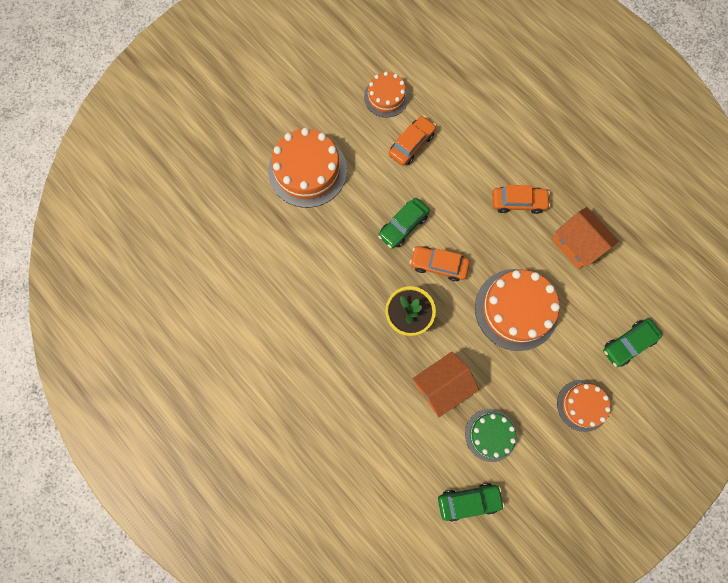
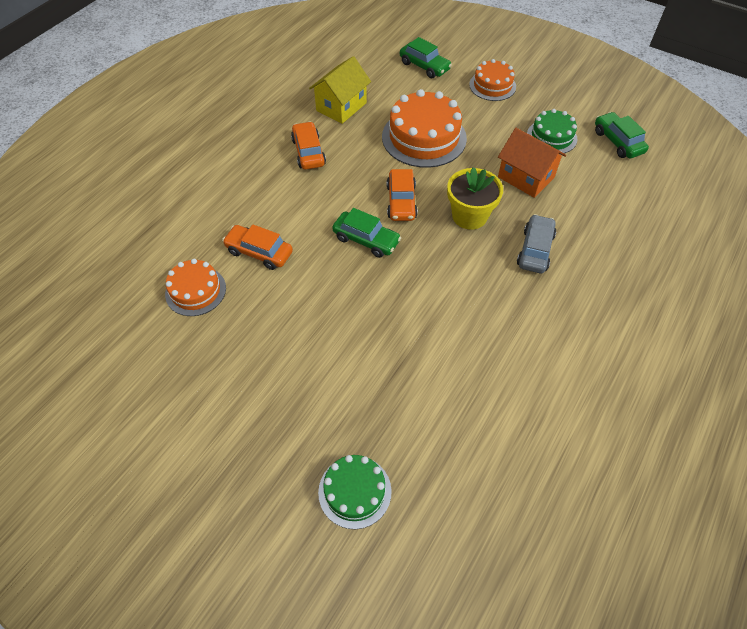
camera: 105 degrees left, 20 degrees down
(204, 169) = (354, 491): none -> green cake
(307, 170) = (321, 353): orange cake -> none
(356, 358) = (535, 250): none -> grey car
(576, 244) = (341, 107): orange house -> yellow house

